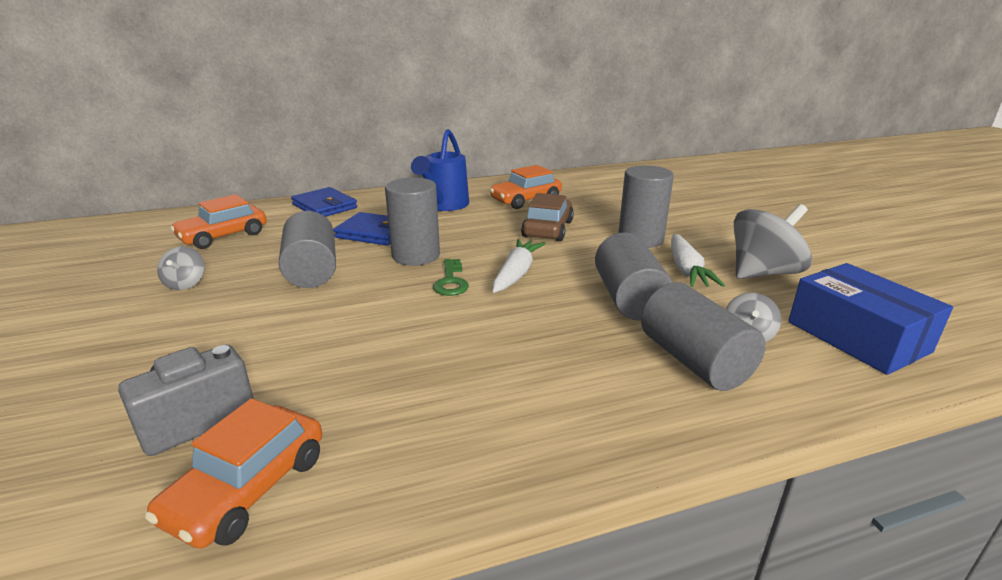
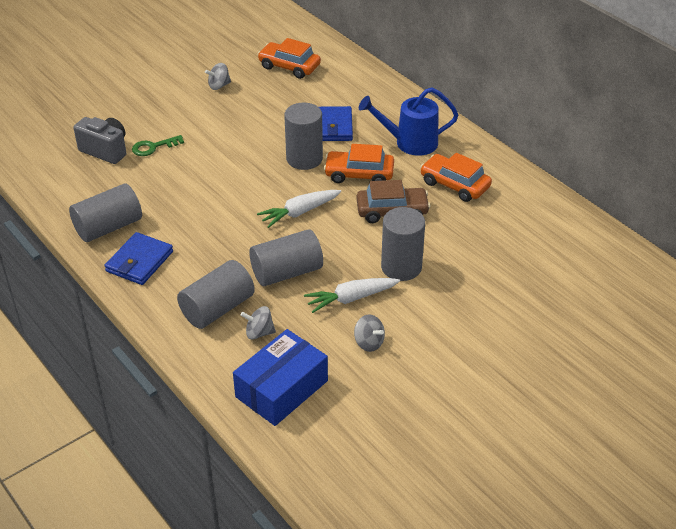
camera: 70 degrees right, 15 degrees up
(248, 488) = (70, 184): orange car -> orange car (359, 174)
(312, 270) = (259, 124): grey cylinder -> grey cylinder (108, 227)
(325, 206) = (368, 85): blue wallet -> blue wallet (139, 261)
(451, 281) = (273, 186): green key -> green key (153, 147)
(516, 274) = (299, 212): white carrot -> white carrot turned 150 degrees clockwise
(763, 273) = (369, 343): grey spinning top -> grey spinning top, size x0.51

